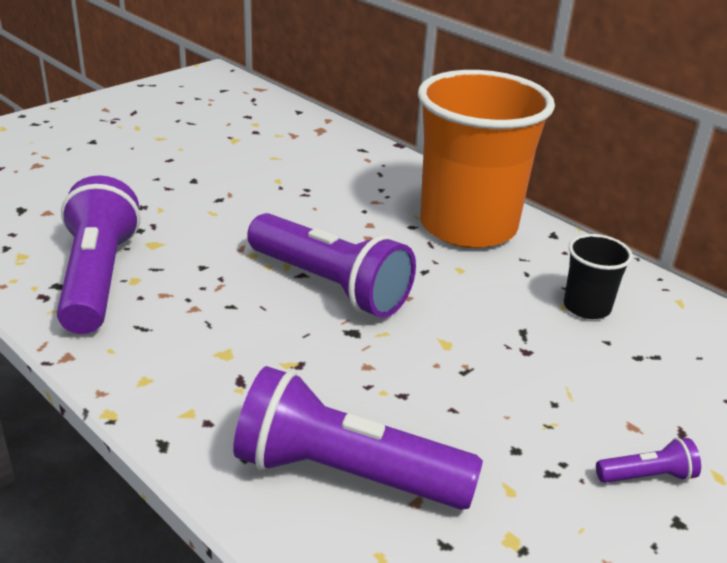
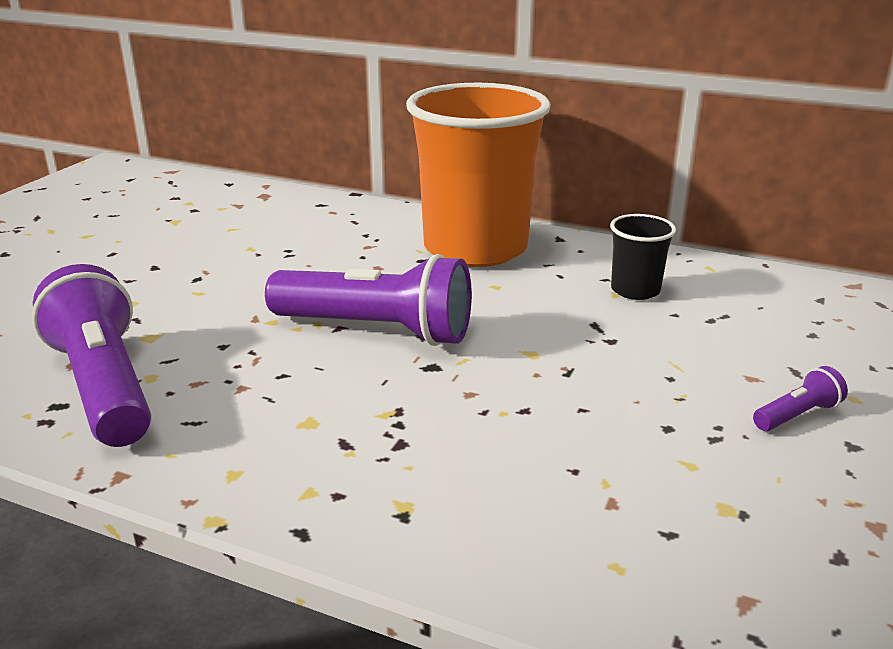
camera: 20 degrees left, 5 degrees down
(346, 474) = (523, 499): purple flashlight -> none

